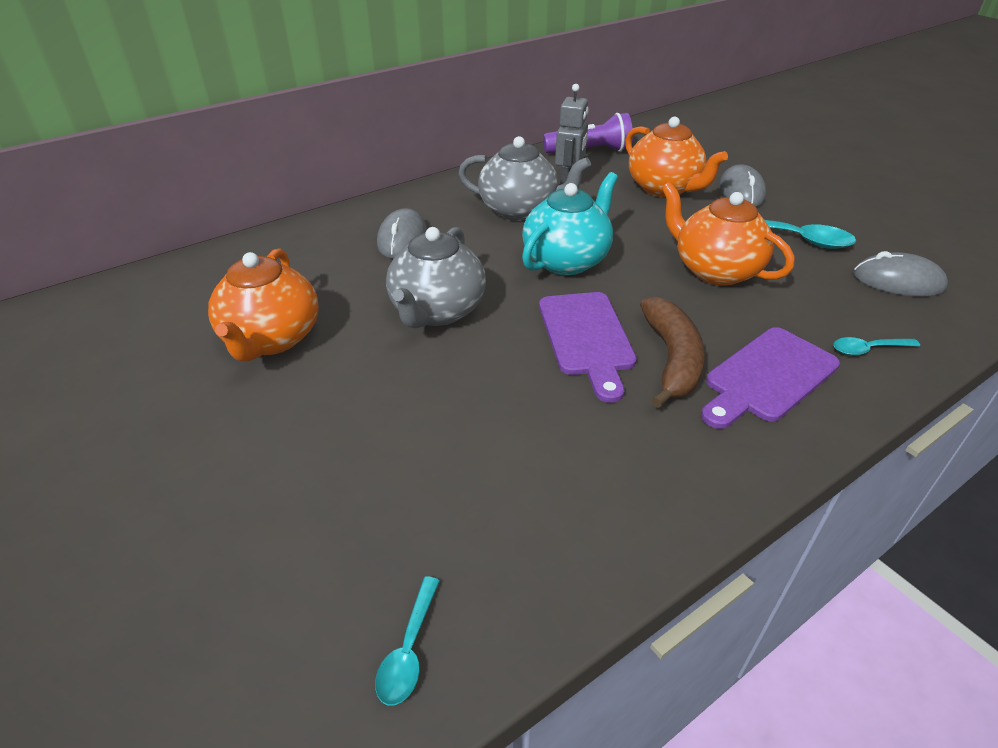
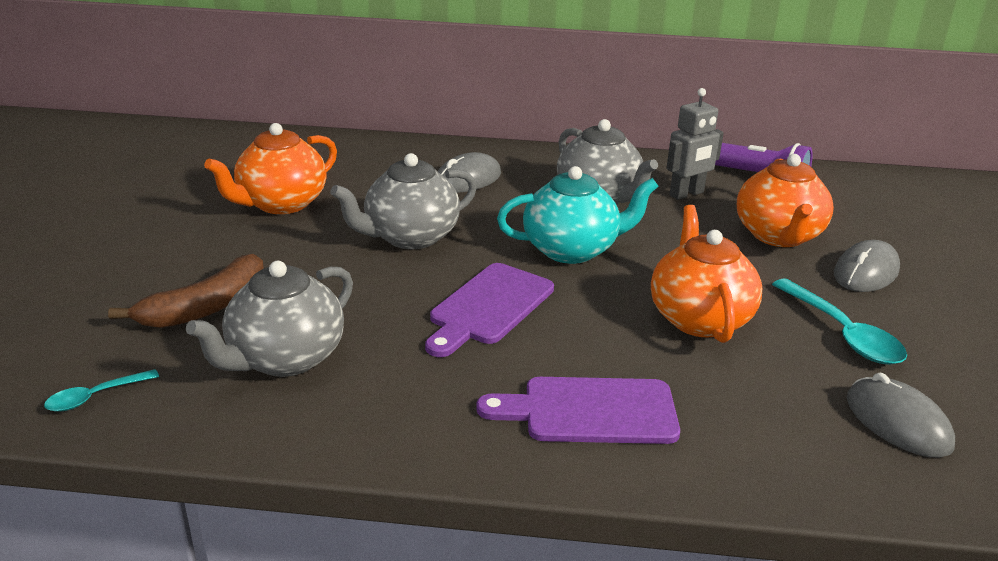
camera: 40 degrees right, 10 degrees down
(514, 481) = (285, 358): none -> grey teapot
(671, 359) = (530, 355): brown banana -> brown banana (206, 307)
(868, 349) = (735, 449): turquoise spoon -> none

